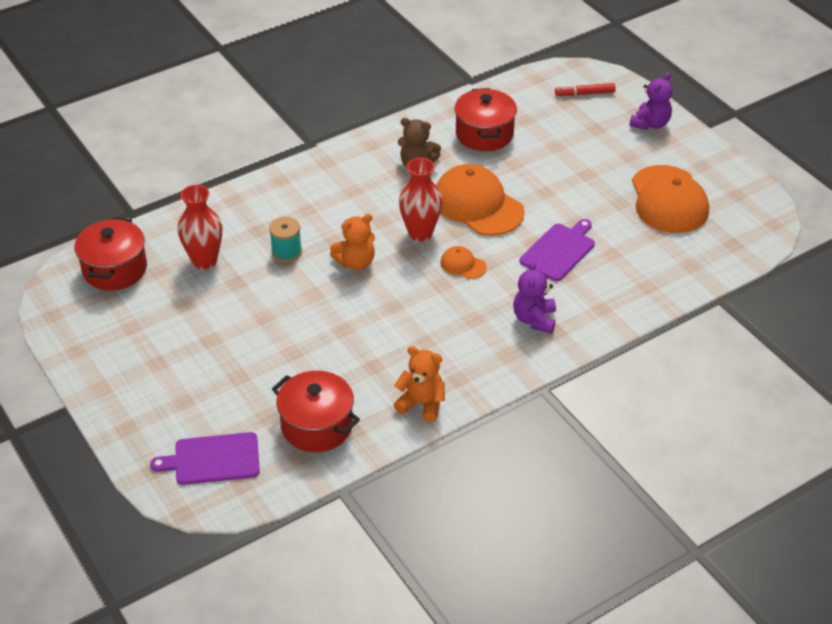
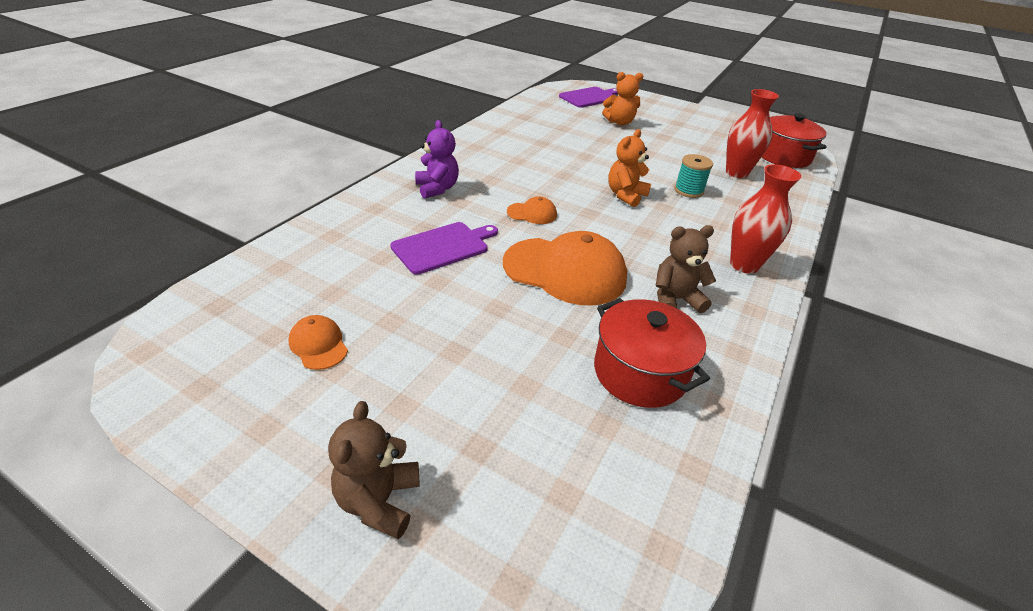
camera: 150 degrees right, 5 degrees down
(317, 426) = (548, 115): red pot -> none
(420, 233) = (596, 230): red vase -> red vase (744, 265)
(421, 404) = (491, 132): orange teddy bear -> orange teddy bear (619, 122)
(559, 250) = (443, 247): purple cutting board -> purple cutting board turned 135 degrees counterclockwise
(584, 93) = (542, 541): red marker -> none
(650, 124) = (379, 501): purple teddy bear -> brown teddy bear
(669, 200) = (318, 345): orange cap -> orange cap, size x0.46

